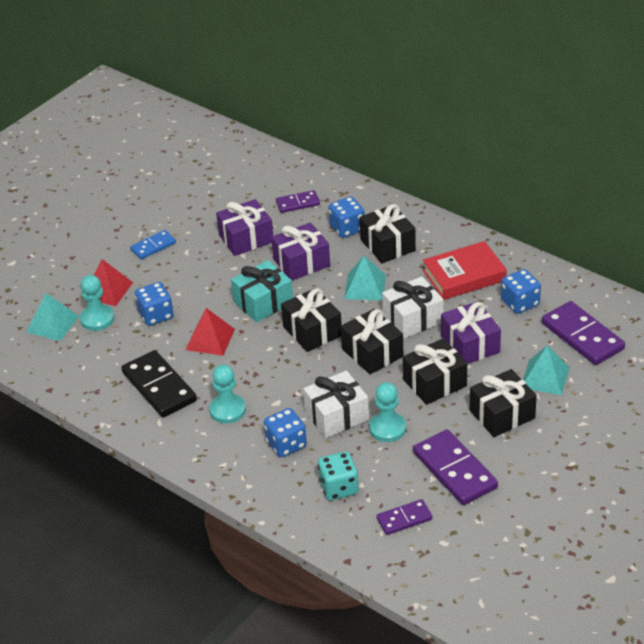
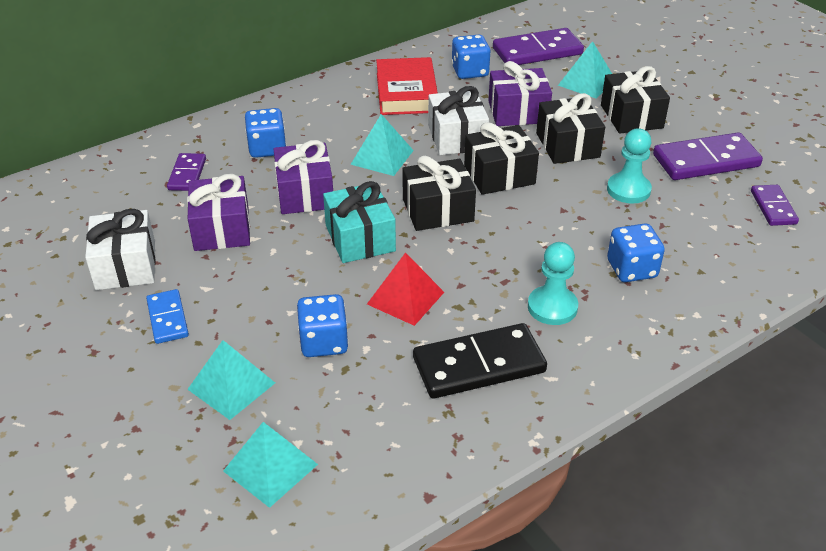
camera: 75 degrees left, 0 degrees up
(97, 319) = (292, 409): turquoise pawn -> none
(107, 290) = (231, 386): red pyramid -> turquoise pyramid
(337, 415) = (595, 221): white gift -> white gift (126, 265)
(338, 487) = (715, 243): turquoise dice -> none
(388, 245) = (319, 127): black gift -> none

